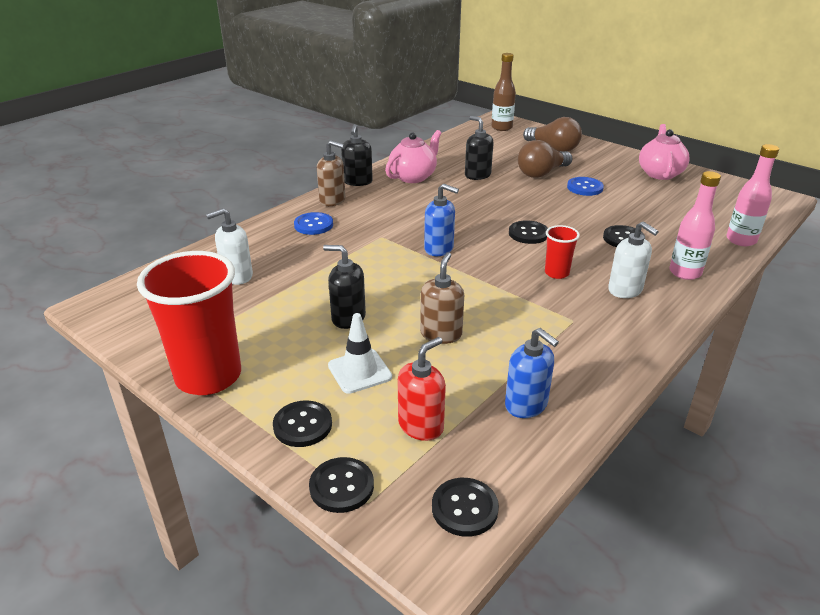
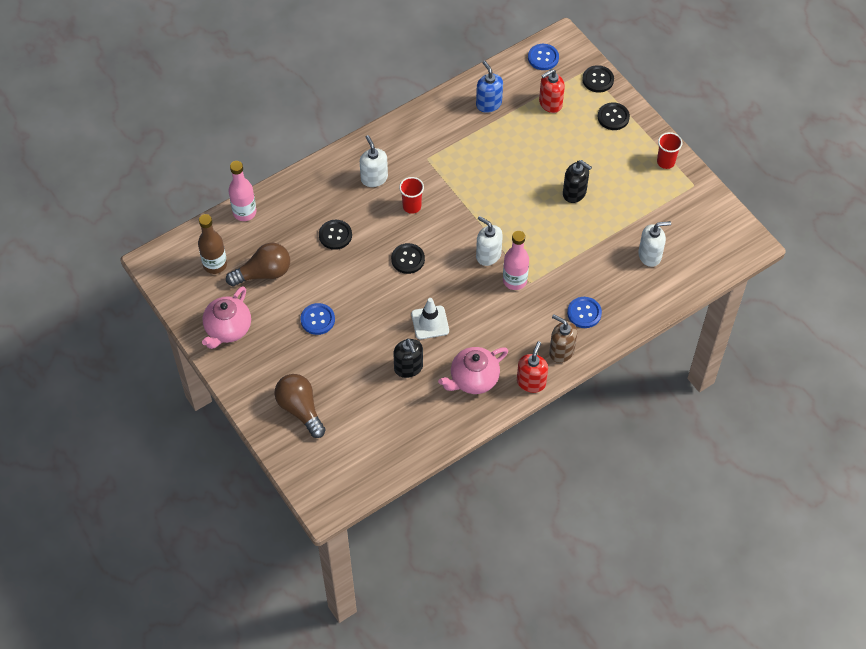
camera: 165 degrees left, 25 degrees up
(208, 376) = (665, 162): red cup -> red cup, size x0.46
(357, 182) = (531, 382): black soap dispenser -> red soap dispenser
(359, 371) = (575, 146): white traffic cone -> white traffic cone (430, 322)
(439, 249) = (488, 255): blue soap dispenser -> white soap dispenser
(441, 334) = (517, 165): brown soap dispenser -> none
(464, 508) = (543, 58): black button -> blue button
(501, 128) = (331, 478): brown bottle -> brown bottle (215, 264)
(541, 173) = (343, 356): brown light bulb -> brown light bulb (264, 273)
(685, 273) = (318, 186): pink bottle -> pink bottle (514, 280)

